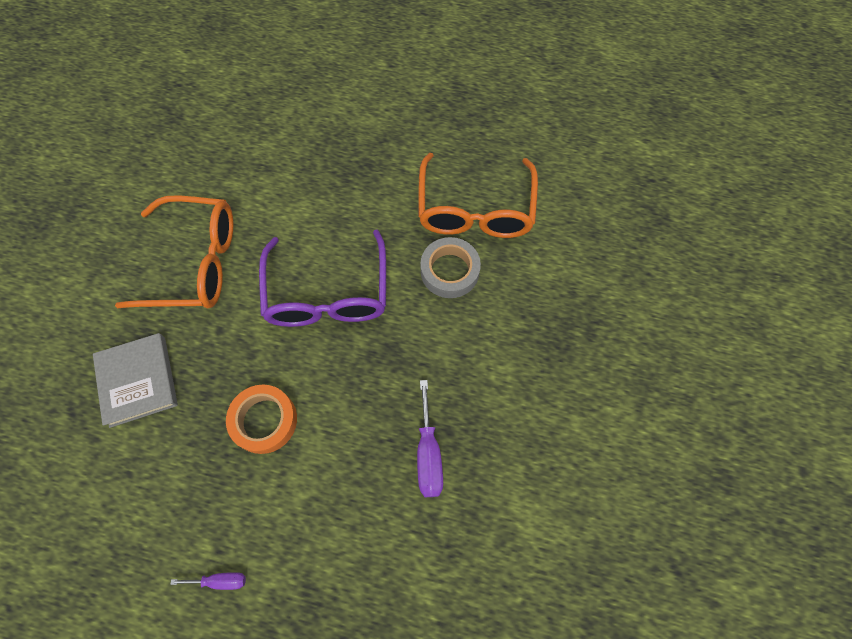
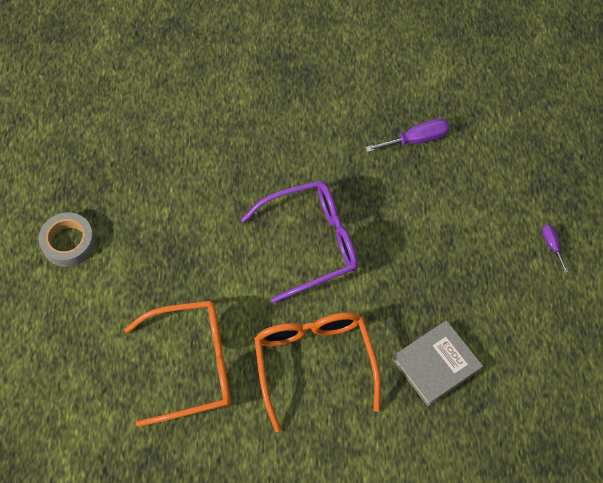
camera: 105 degrees left, 5 degrees down
(264, 420) = (433, 255): orange tape -> none
(449, 271) = (264, 158): grey tape -> grey tape (68, 242)
(475, 210) = (198, 152): orange glasses -> orange glasses (193, 365)

